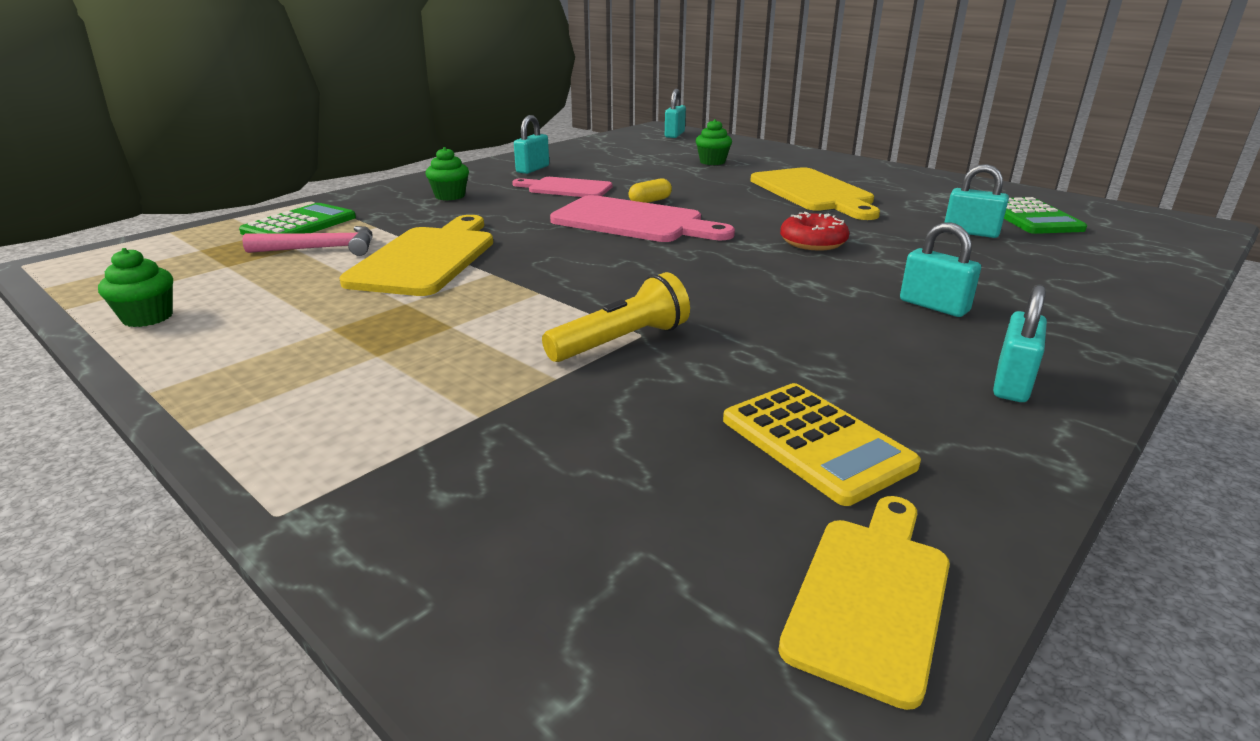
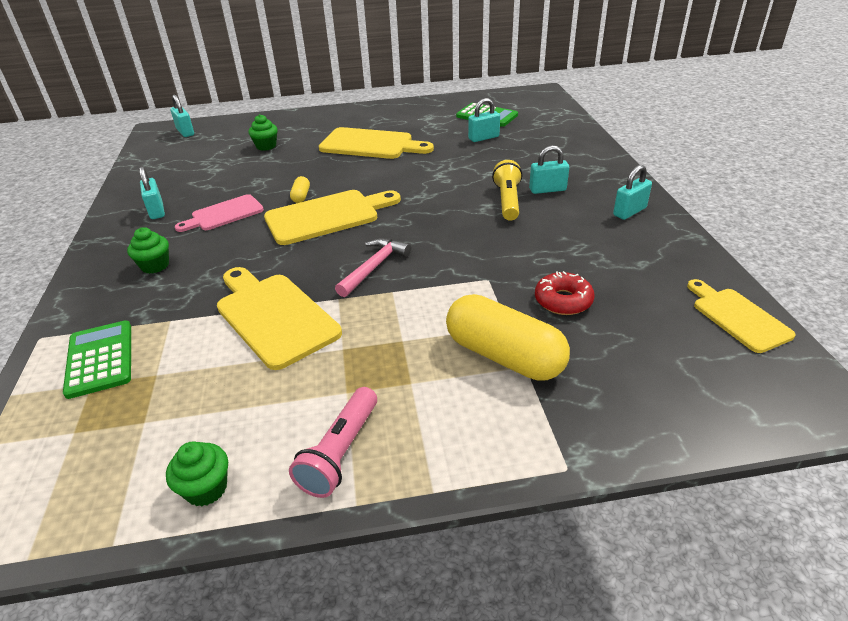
camera: 50 degrees left, 10 degrees up
(230, 357) = (340, 452): none -> pink flashlight
(322, 249) = (180, 360): pink hammer -> pink hammer (374, 267)
(486, 394) = (504, 356): none -> yellow capsule
(621, 341) = (489, 289): yellow flashlight -> yellow flashlight (507, 201)
(634, 221) = (327, 216): pink cutting board -> yellow cutting board
(813, 242) = (438, 180): red donut -> red donut (563, 301)
(816, 442) = (634, 279): yellow calculator -> none
(1011, 383) = (629, 211): turquoise padlock -> turquoise padlock turned 75 degrees clockwise

